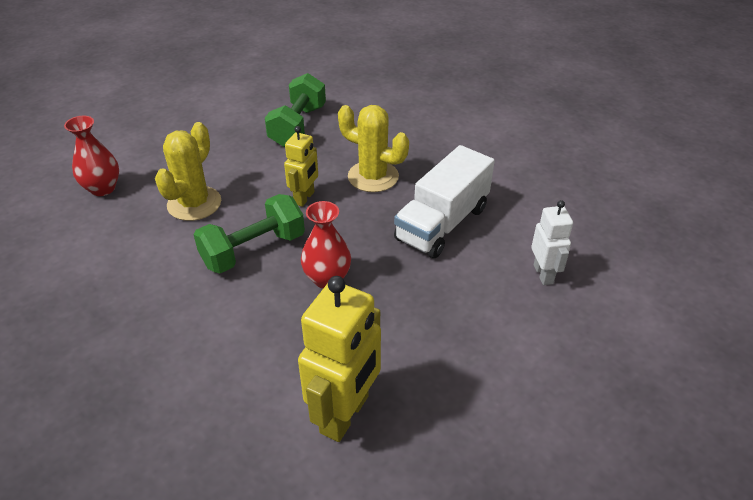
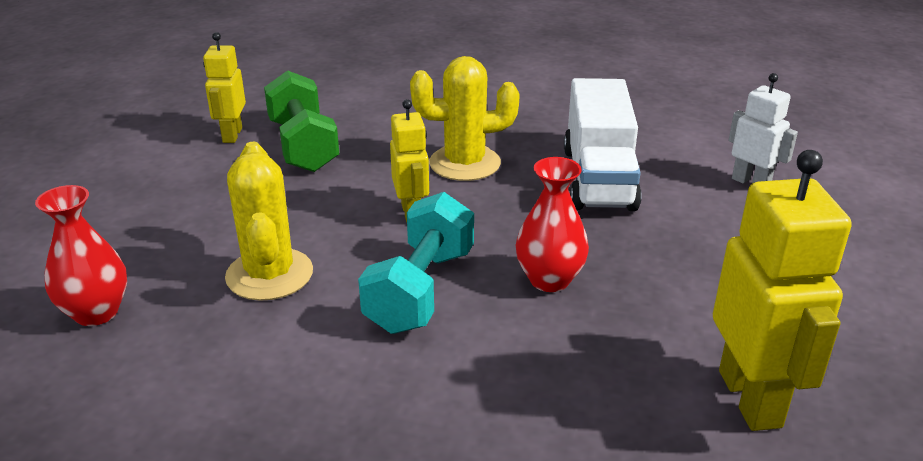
camera: 35 degrees left, 10 degrees down
(253, 250) = (420, 290): green dumbbell -> turquoise dumbbell
(269, 103) = (232, 135): none -> yellow robot

